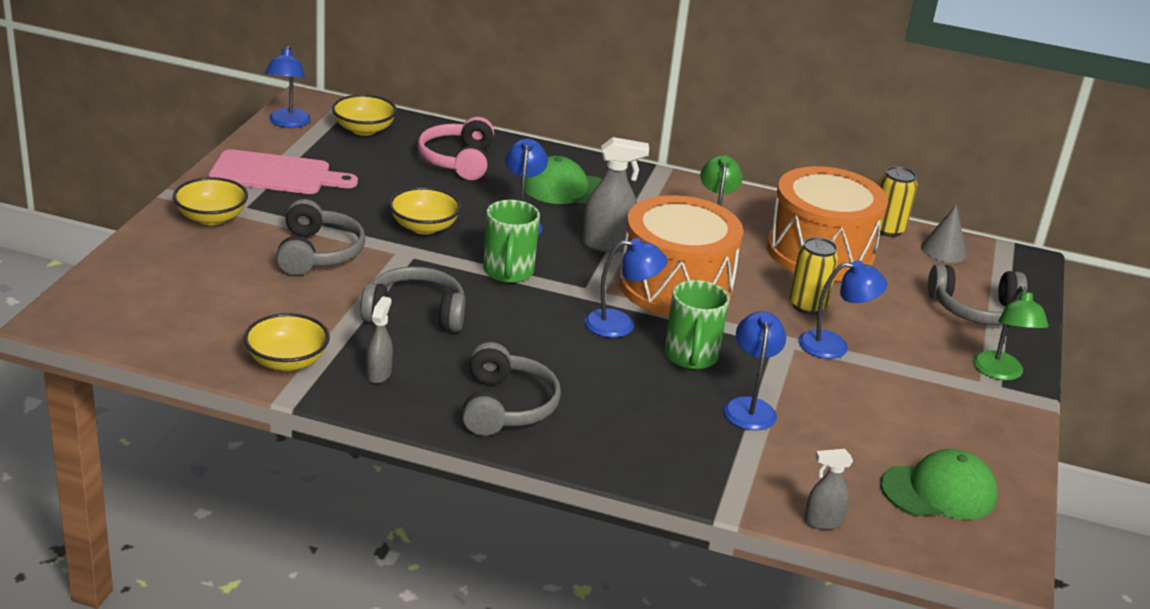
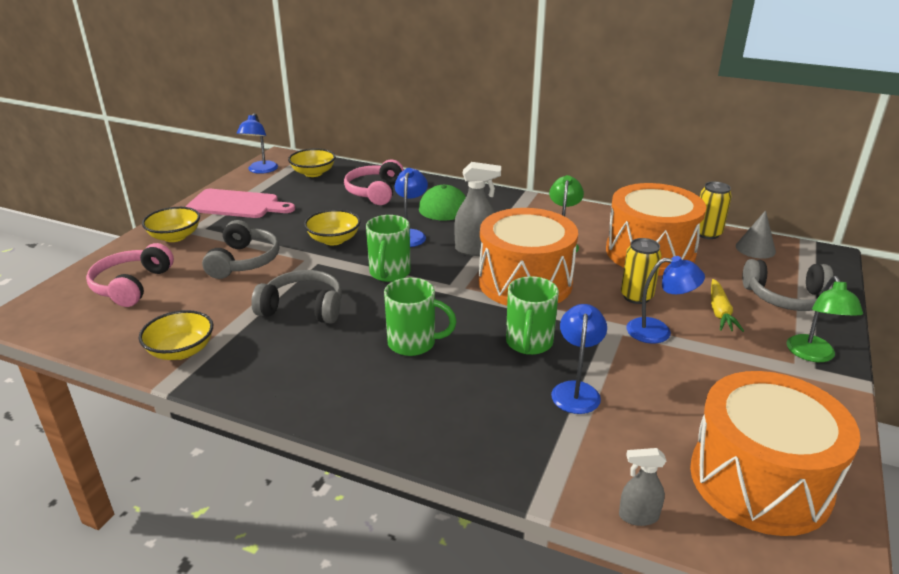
camera: 10 degrees right, 0 degrees up
(186, 282) = (131, 285): none -> pink headphones
(379, 374) = (253, 361): grey spray bottle -> none
(506, 406) = (354, 391): grey headphones -> none
(559, 356) = (414, 343): none -> green mug
(620, 324) = (472, 315): blue lamp -> none
(902, 325) = (720, 312): none -> yellow carrot
(939, 491) = (759, 480): green cap -> orange drum

